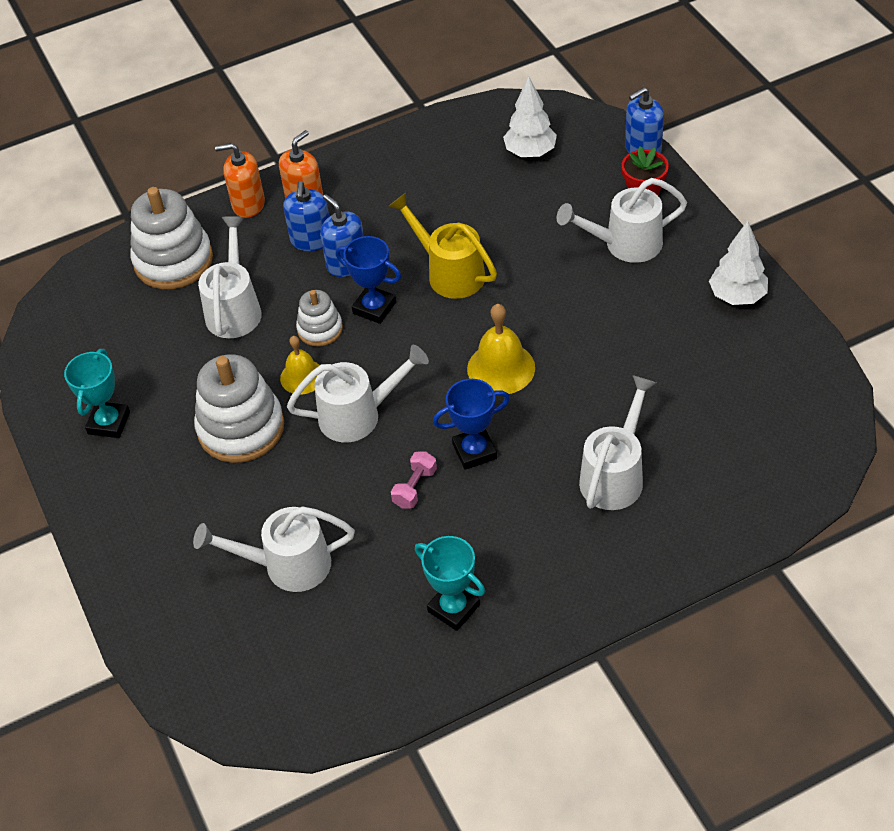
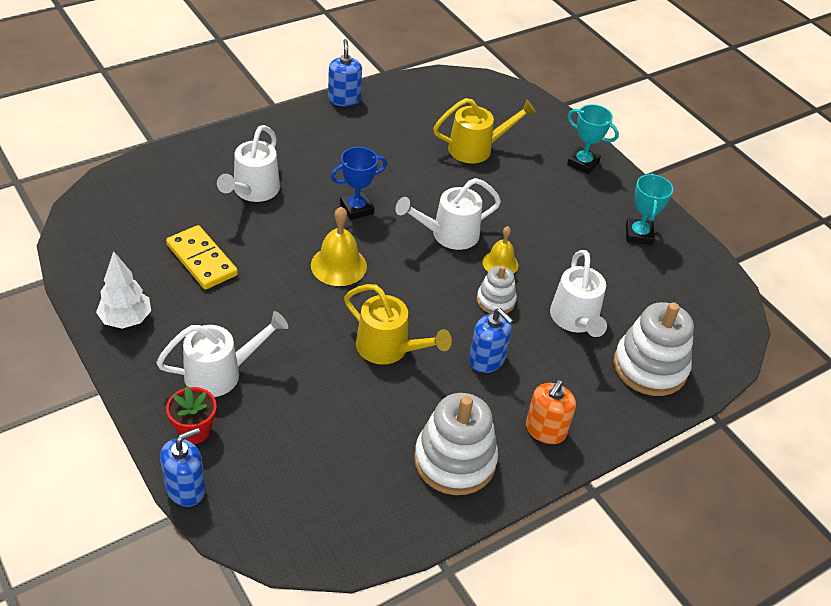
camera: 165 degrees right, 5 degrees down
(241, 428) = (536, 228): white stacking toy -> white stacking toy (455, 460)
(248, 204) = (602, 427): orange soap dispenser -> none
(286, 565) = (477, 149): white watering can -> yellow watering can
(311, 240) = (526, 385): blue soap dispenser -> blue soap dispenser (344, 99)
(374, 308) = (452, 318): blue trophy -> none
(415, 487) = (398, 188): pink dumbbell -> none
(453, 608) = (364, 125): turquoise trophy -> turquoise trophy (583, 163)
(530, 152) = (312, 486): white tree -> none
(666, 370) = (202, 260): none -> yellow domino

